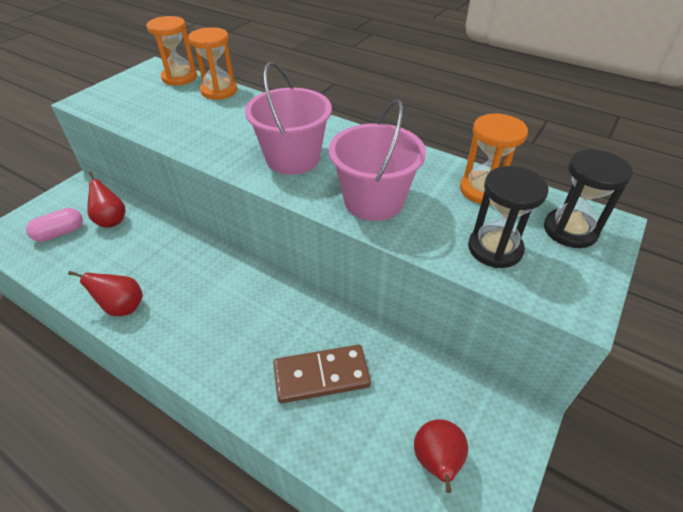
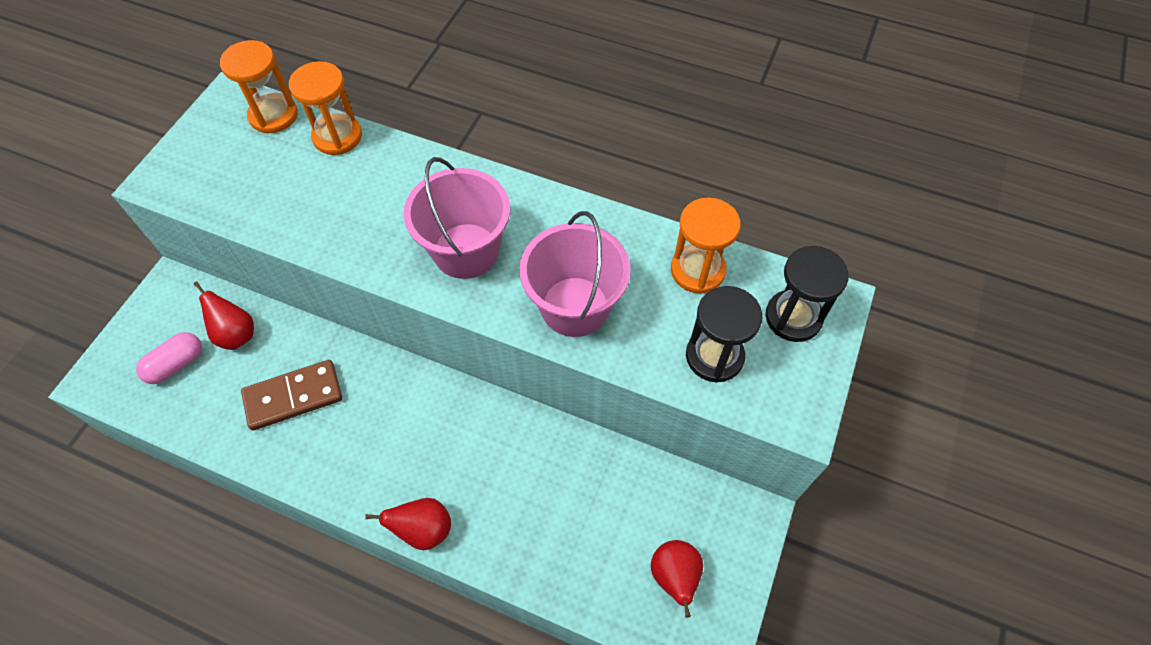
camera: 10 degrees left, 15 degrees up
(122, 307) = (297, 457): red pear -> red pear (424, 529)
(321, 375) = (544, 504): brown domino -> brown domino (293, 396)

